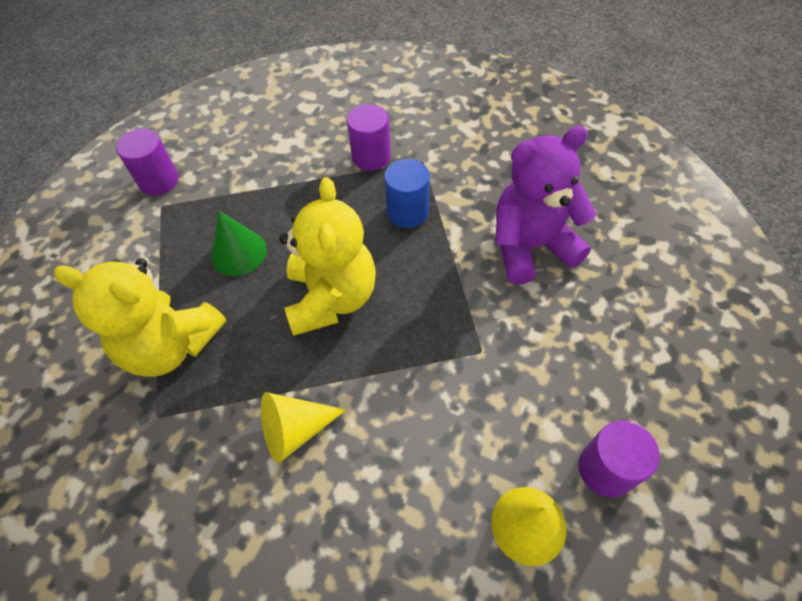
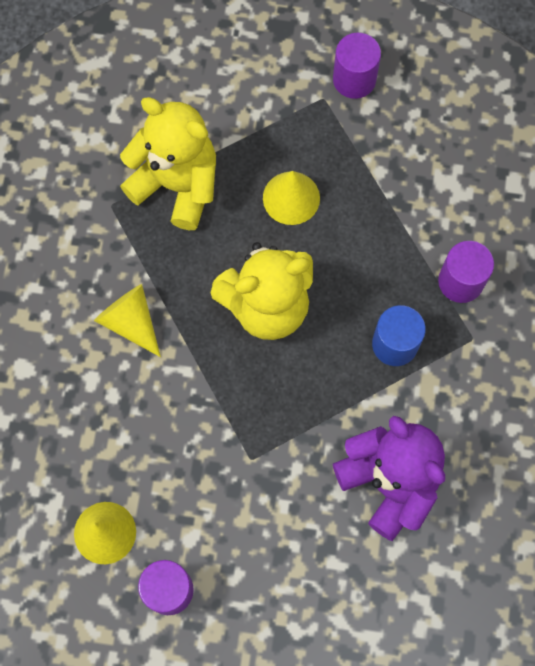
camera: 70 degrees right, 15 degrees up
(171, 345) = (177, 185): yellow teddy bear -> yellow teddy bear turned 120 degrees clockwise
(238, 252) = (291, 198): green cone -> yellow cone

